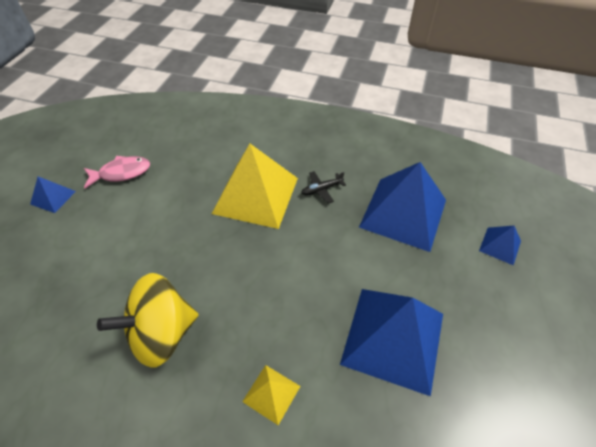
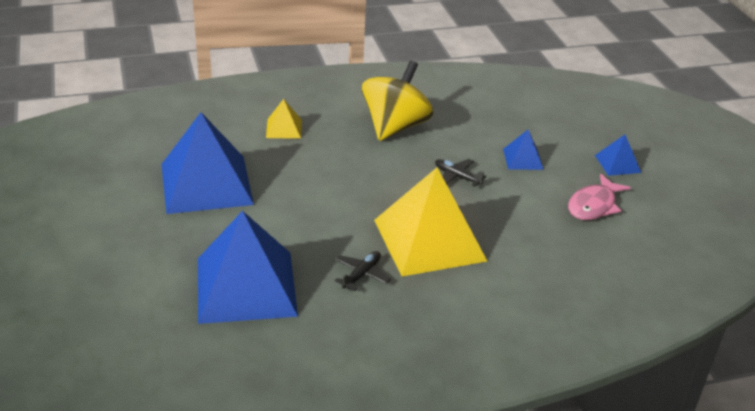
camera: 145 degrees right, 15 degrees down
(178, 241) = (457, 176): none -> black plane
(500, 245) = (115, 294): blue pyramid -> blue pyramid (523, 159)

